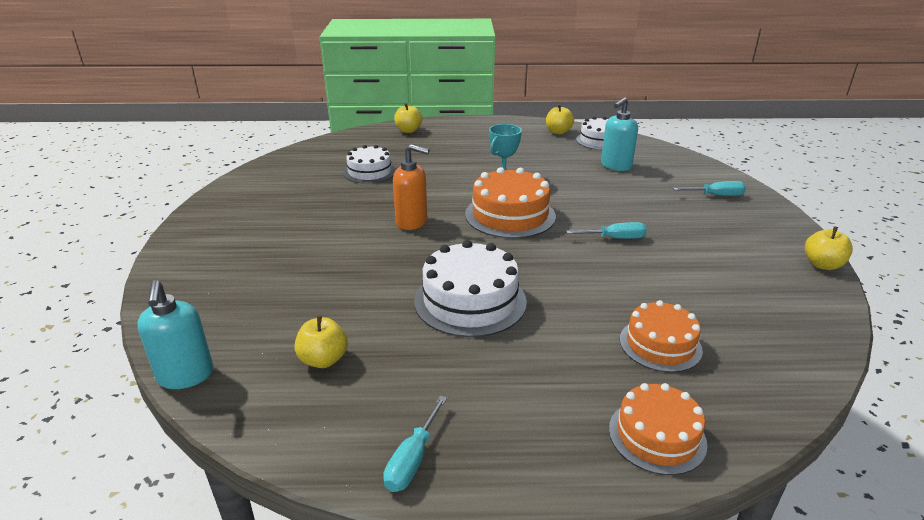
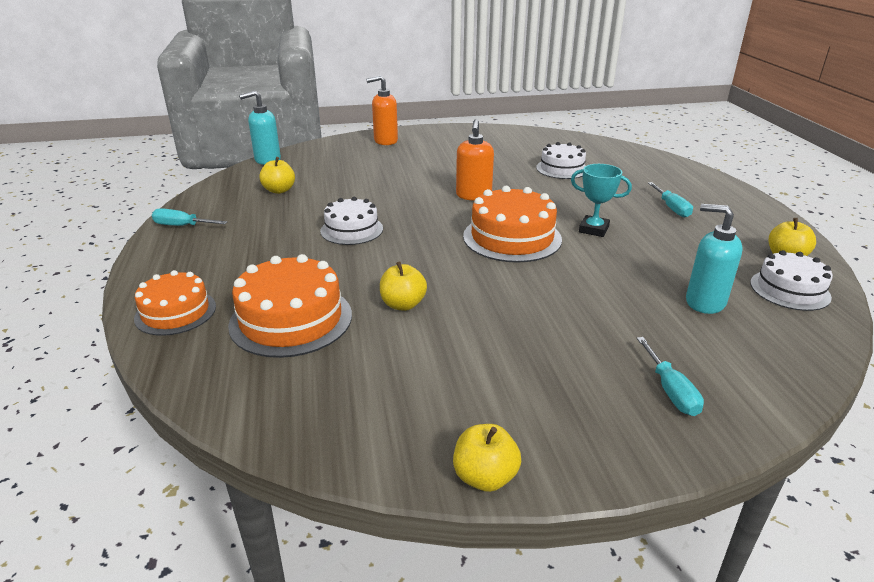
camera: 80 degrees right, 0 degrees up
(198, 262) = (385, 141): none -> orange soap dispenser
(408, 130) = (680, 173): yellow apple -> yellow apple (403, 304)
(470, 301) = (351, 230): white cake -> white cake, size x0.65
(615, 238) = (489, 298): turquoise screwdriver -> turquoise screwdriver (671, 208)
(660, 344) = (291, 319): orange cake -> orange cake, size x1.54

